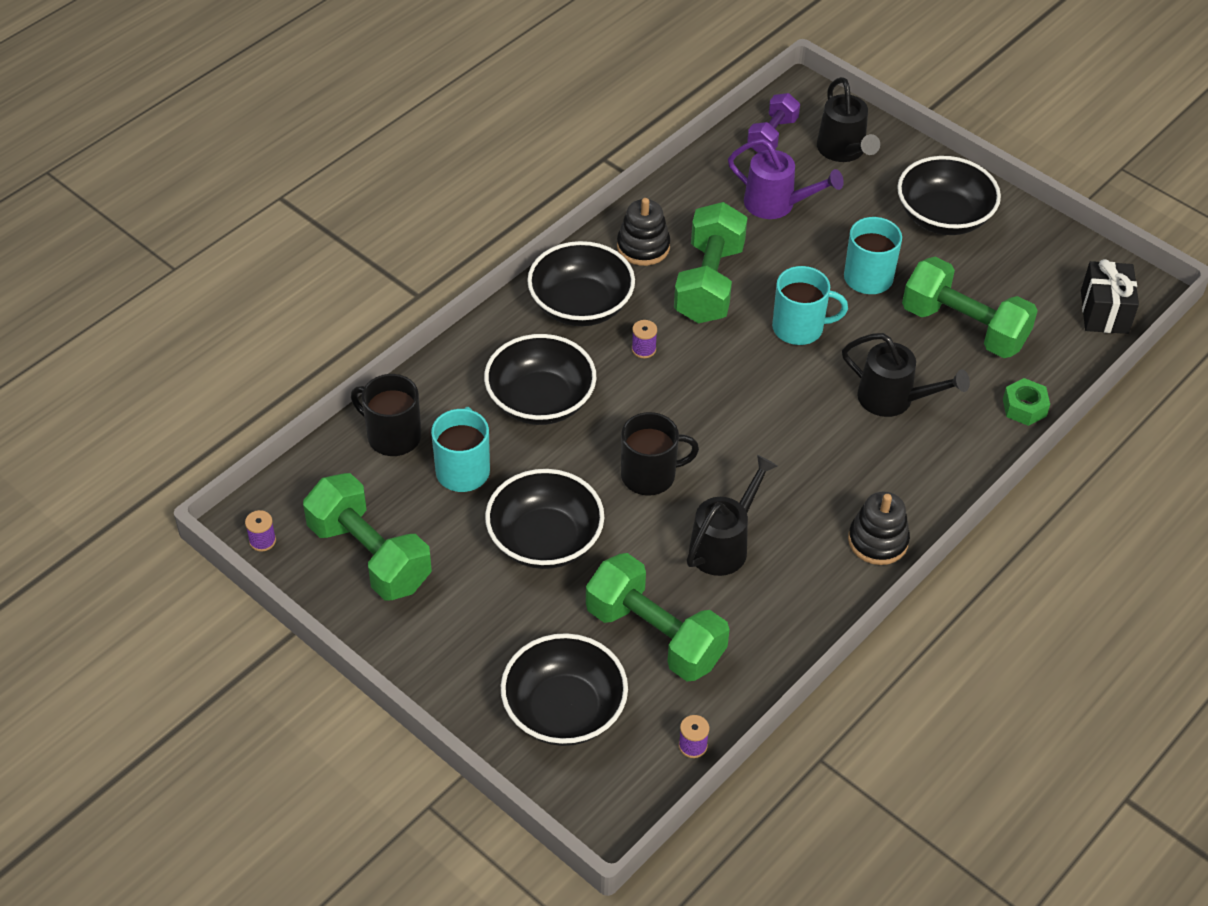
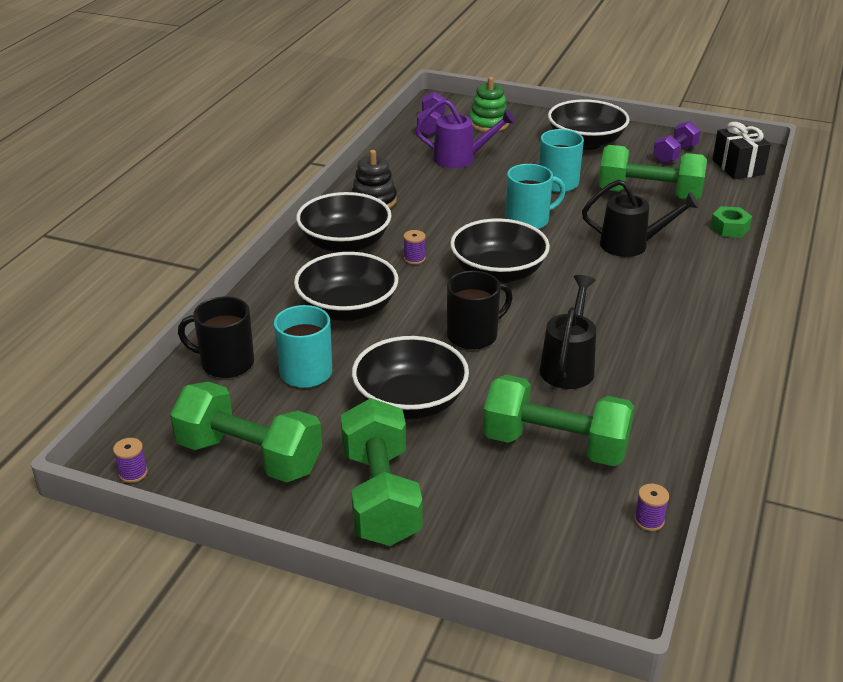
camera: 20 degrees left, 15 degrees down
(564, 710) = (511, 527): black bowl -> black bowl (498, 273)
(709, 283) = (440, 210): green dumbbell -> green dumbbell (380, 496)
(843, 151) = (488, 124): black watering can -> green stacking toy
(878, 541) = (690, 332): black stacking toy -> none
(1040, 268) = (675, 154): none -> purple dumbbell

